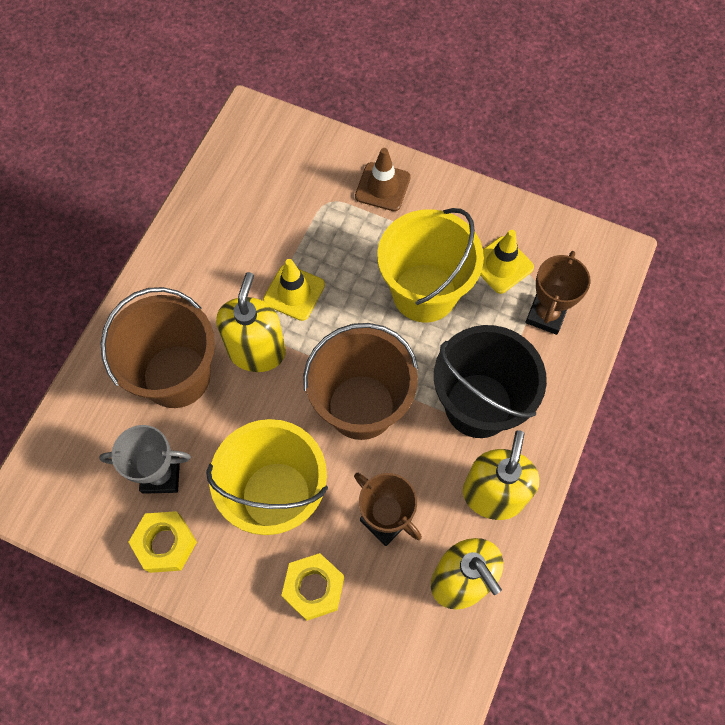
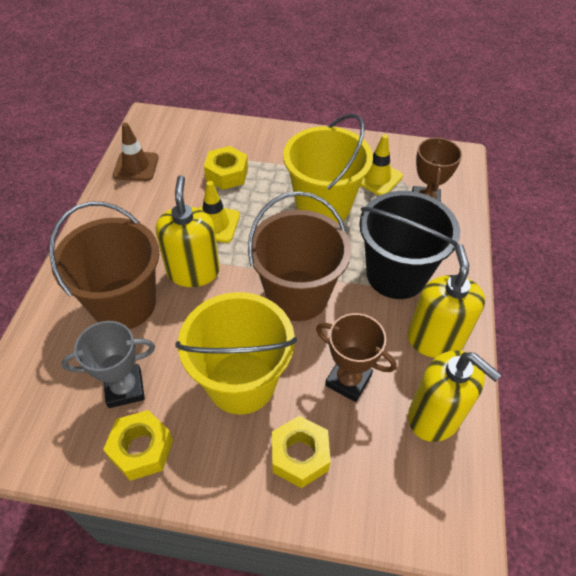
camera: 15 degrees left, 15 degrees down
(324, 222) = (227, 174): none -> yellow nut
(382, 187) = (267, 145): brown traffic cone -> brown traffic cone (136, 166)

